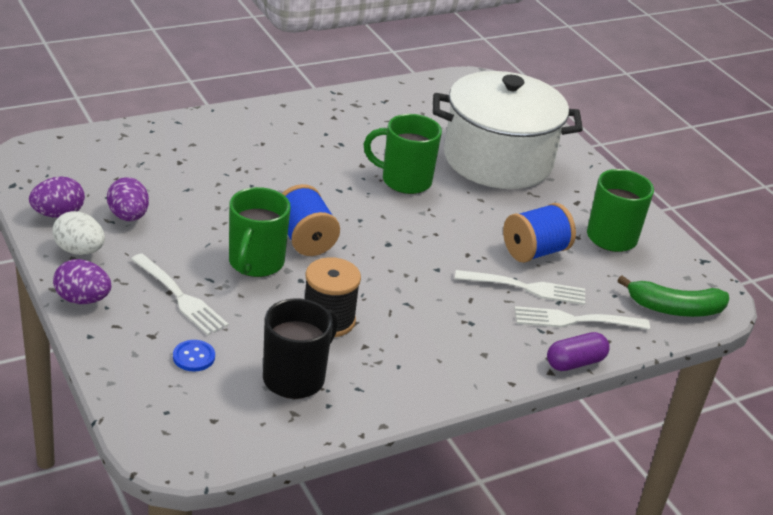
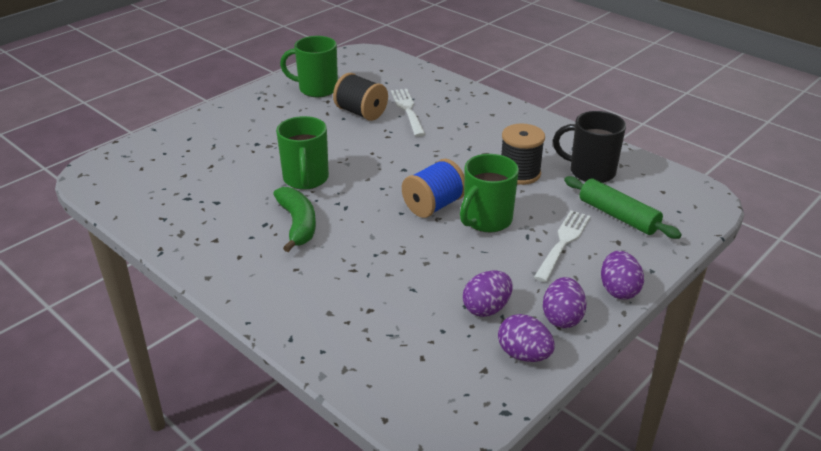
camera: 105 degrees left, 0 degrees up
(79, 250) = (562, 318): white egg -> purple egg
(194, 357) = (618, 216): blue button -> green rolling pin
(255, 263) = (486, 220): green mug -> green mug turned 135 degrees clockwise
(497, 160) = (239, 144): white pot -> none
(535, 252) = (361, 113): blue spool -> black spool
(575, 362) = (469, 86): purple capsule -> none
(576, 320) = (426, 90): white fork -> none
(675, 309) = (383, 63): green banana -> green banana (298, 224)

